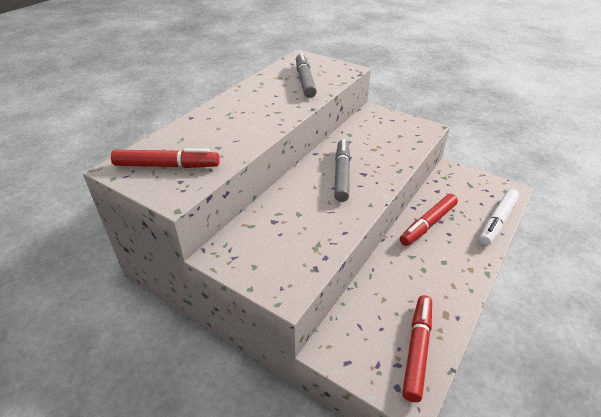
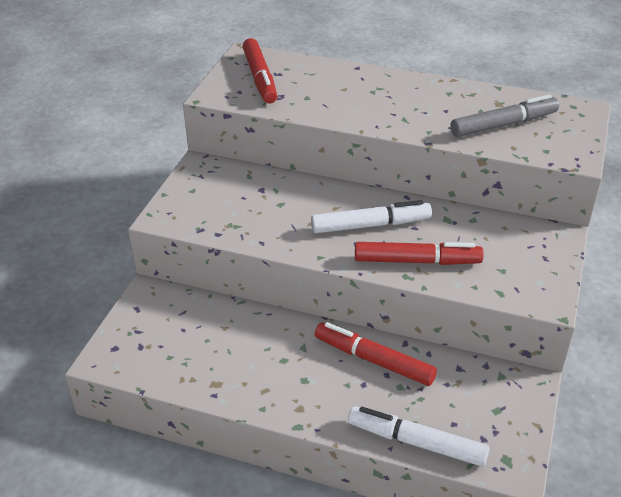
camera: 75 degrees right, 0 degrees up
(341, 174) = (370, 225): grey marker -> white marker
(417, 349) = (161, 360): red marker -> red marker (417, 261)

